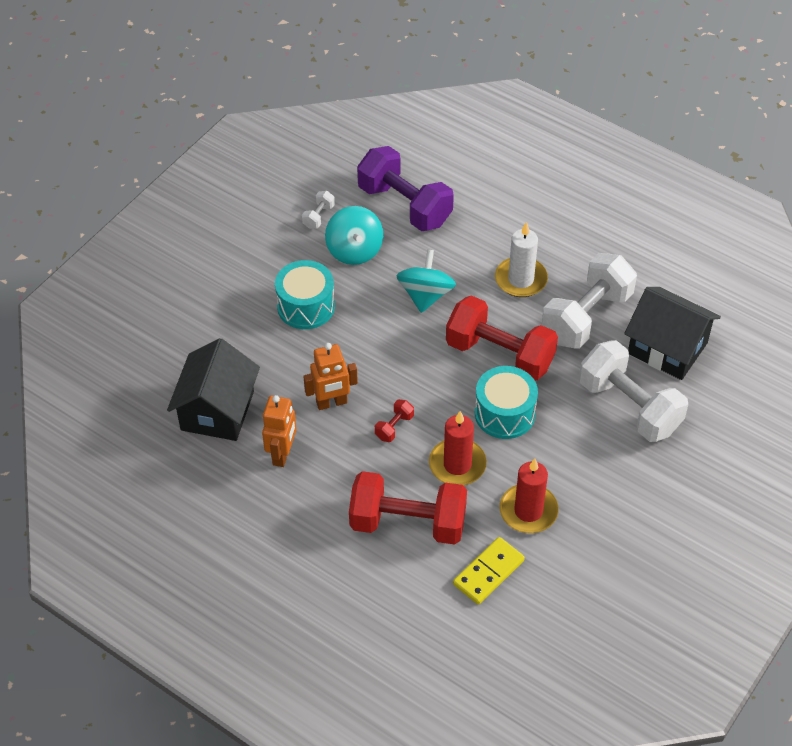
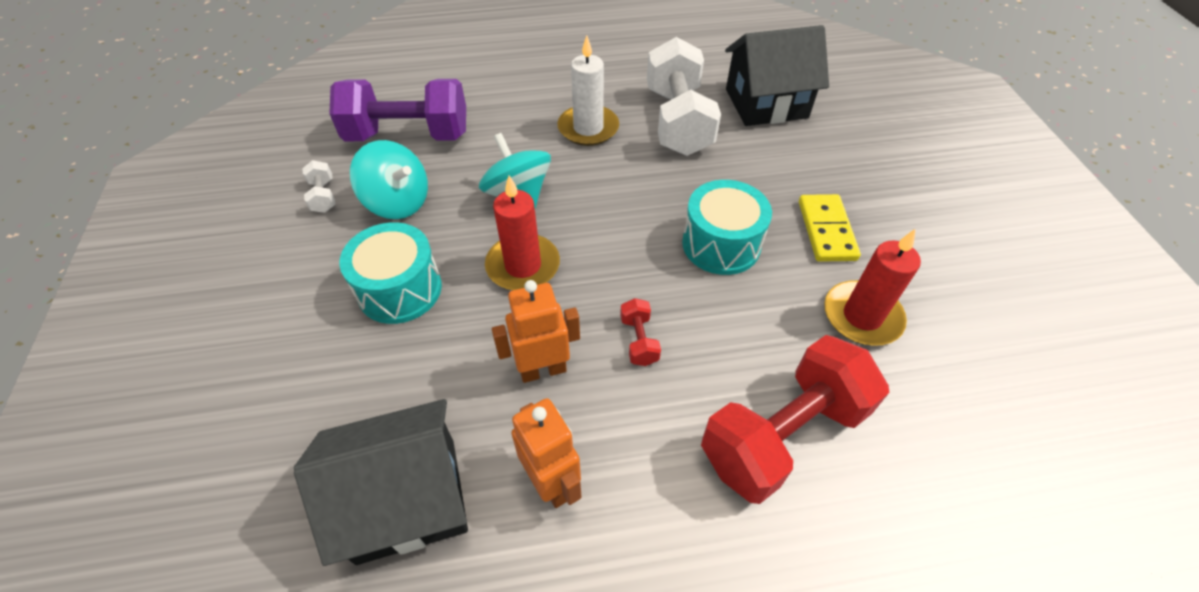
camera: 45 degrees left, 0 degrees up
(217, 411) = (407, 499): black house -> black house turned 75 degrees counterclockwise
(331, 403) = (543, 370): orange robot -> orange robot turned 135 degrees counterclockwise
(457, 464) = (745, 327): red candle -> red candle (523, 266)
(488, 572) = (920, 414): yellow domino -> yellow domino (826, 230)
(500, 355) = (649, 198): red dumbbell -> none
(629, 406) = (804, 163): white dumbbell -> none

